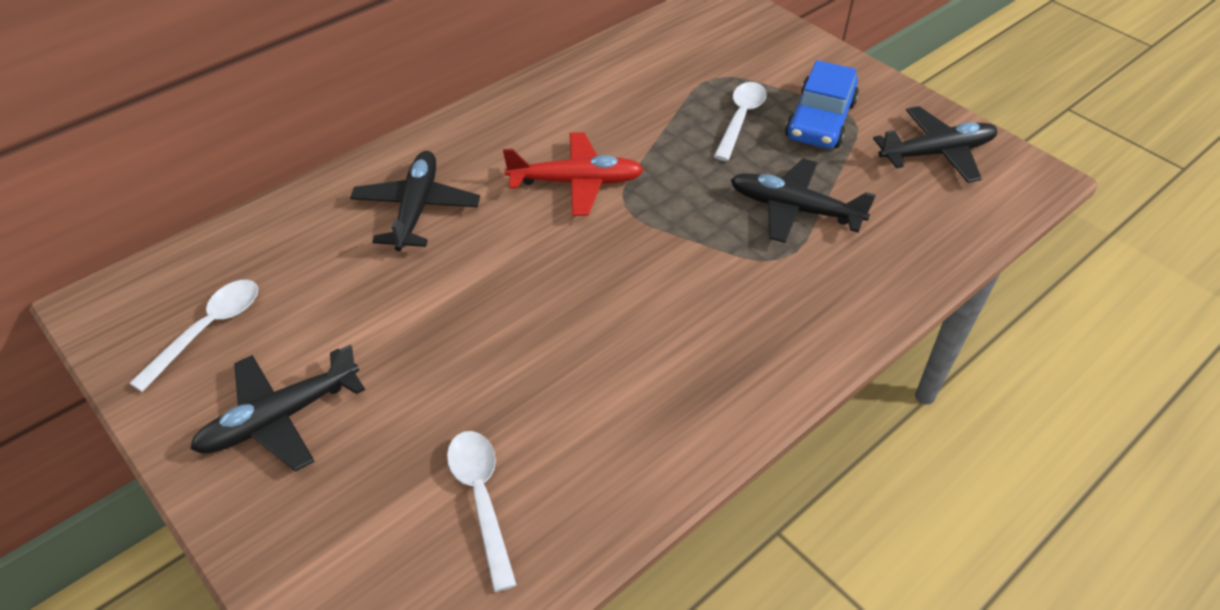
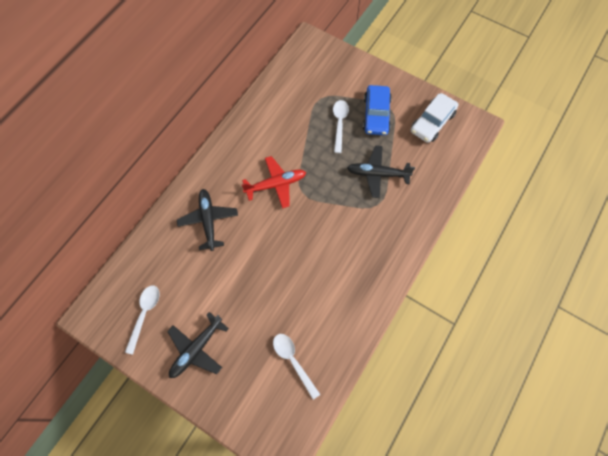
camera: 15 degrees left, 20 degrees up
(936, 153) = (432, 122): black plane -> white car

